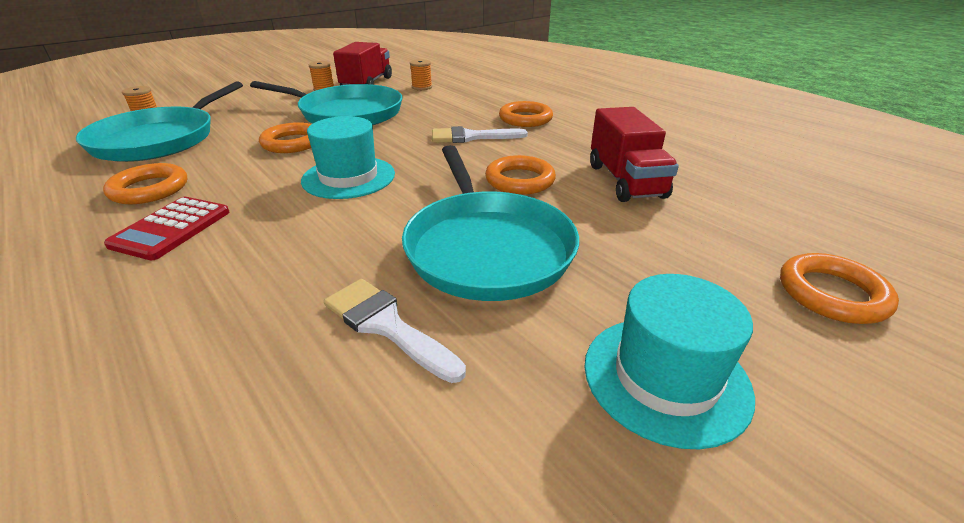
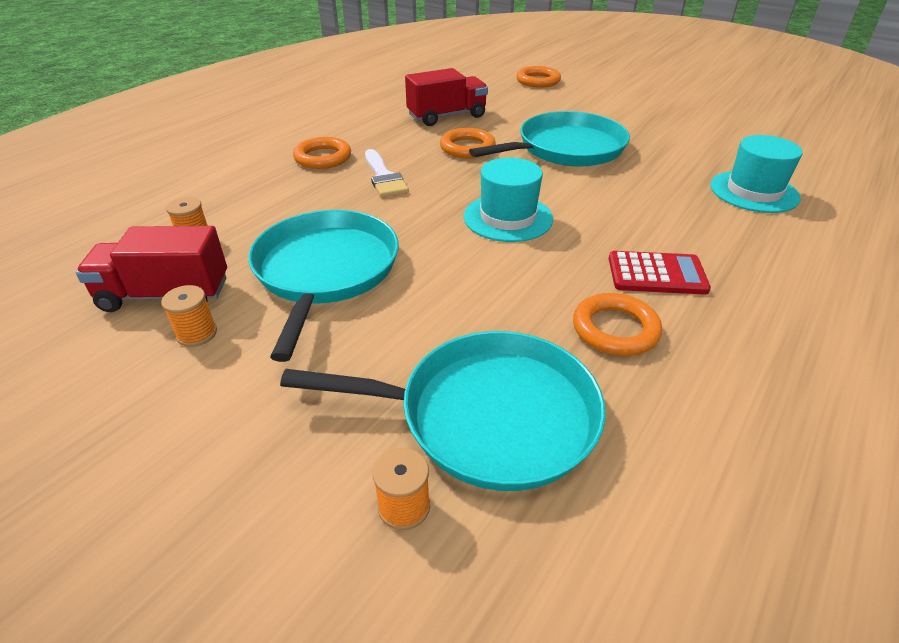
camera: 105 degrees left, 5 degrees up
(292, 143) = (445, 279): orange ring -> none
(386, 325) = (657, 163): white brush -> none
(665, 377) = (623, 108): turquoise hat -> turquoise hat (754, 191)

